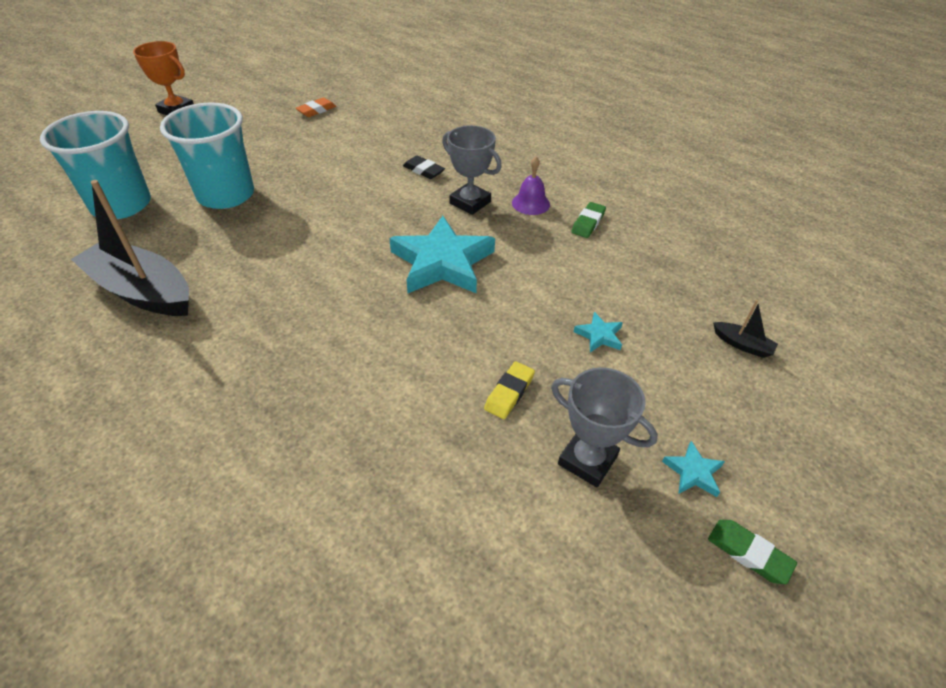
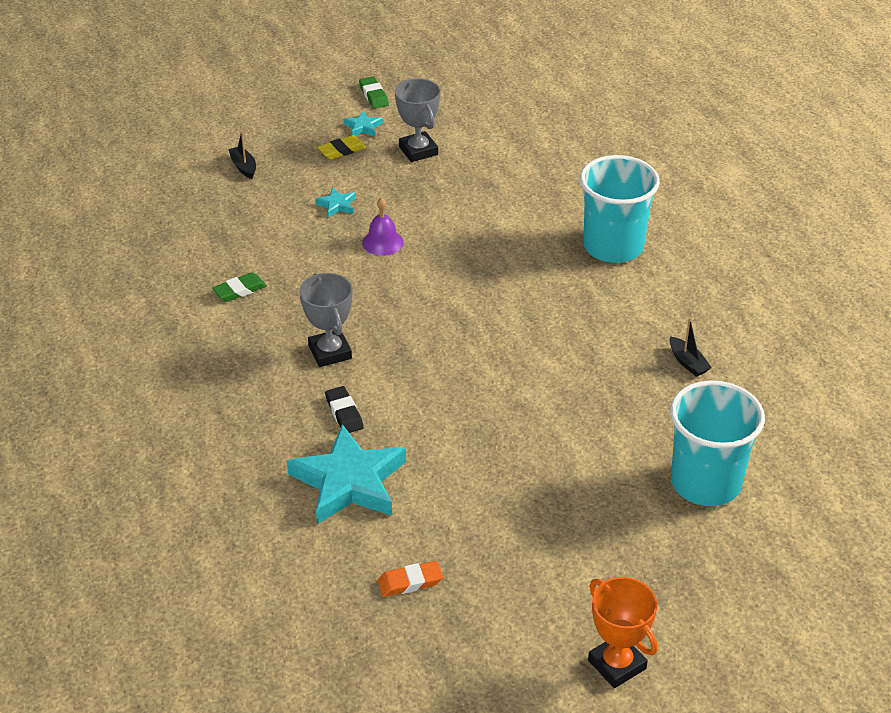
camera: 150 degrees left, 5 degrees down
(143, 291) = (687, 362): black boat -> black boat, size x0.41
(226, 195) = (584, 456): turquoise cup -> turquoise cup (613, 246)
(442, 262) = (408, 299): turquoise star -> turquoise star (349, 482)
(509, 393) = (435, 195): yellow eraser -> yellow eraser (342, 150)
(530, 203) = (270, 330): purple bell -> purple bell (382, 242)

